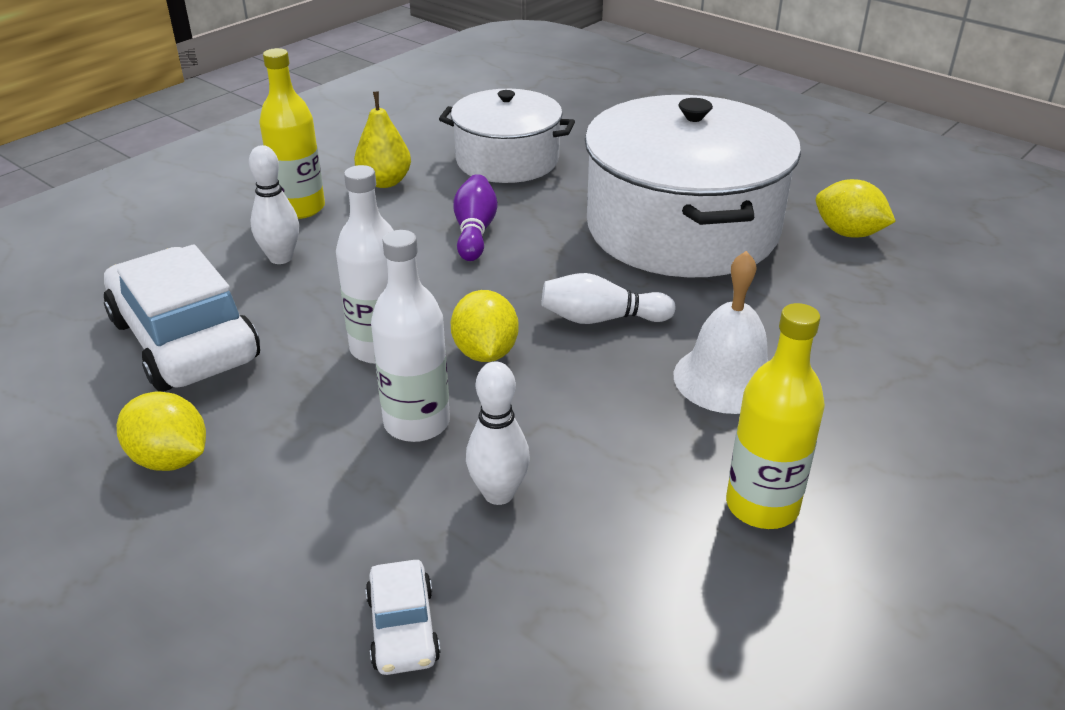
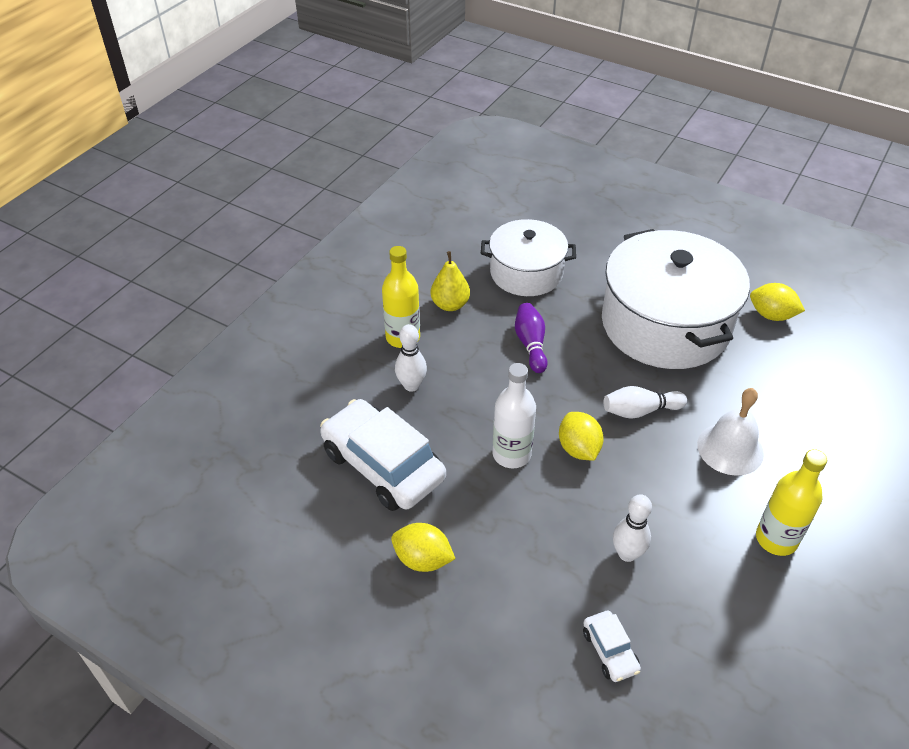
camera: 10 degrees left, 10 degrees up
(417, 423) = (559, 510): white bottle -> none

